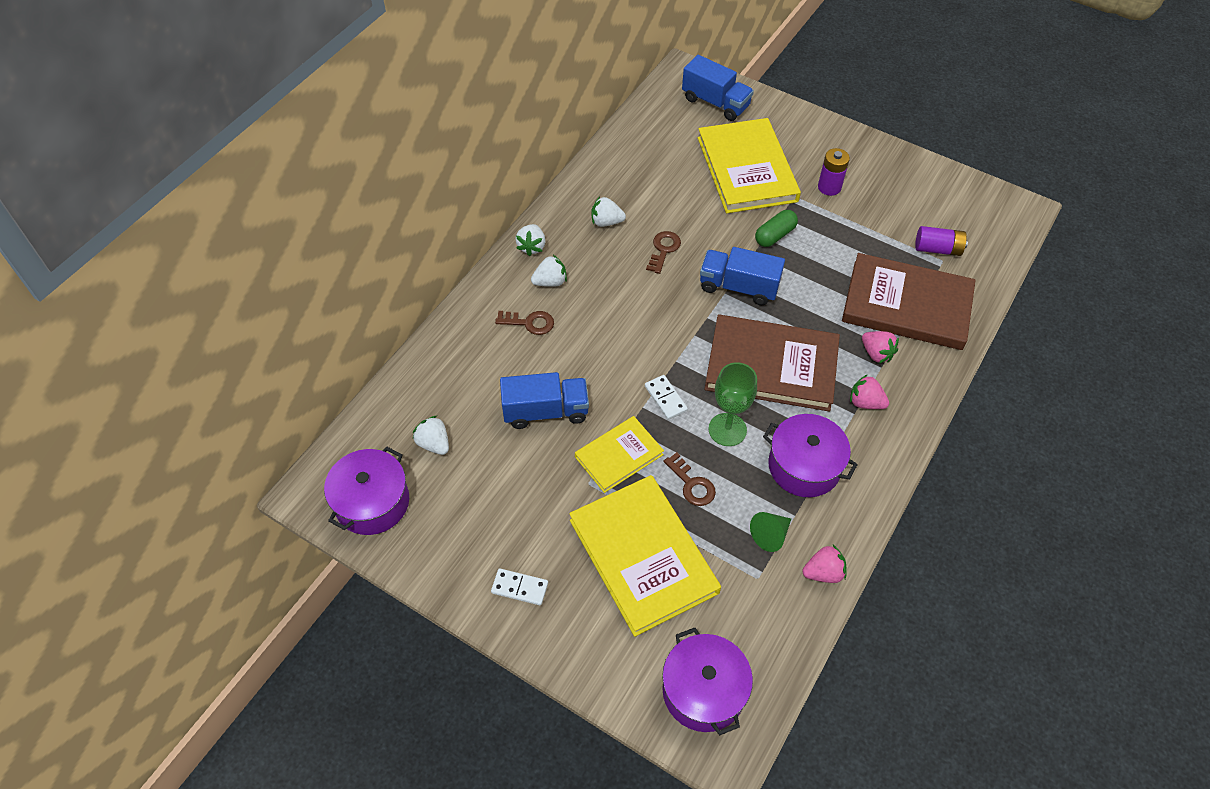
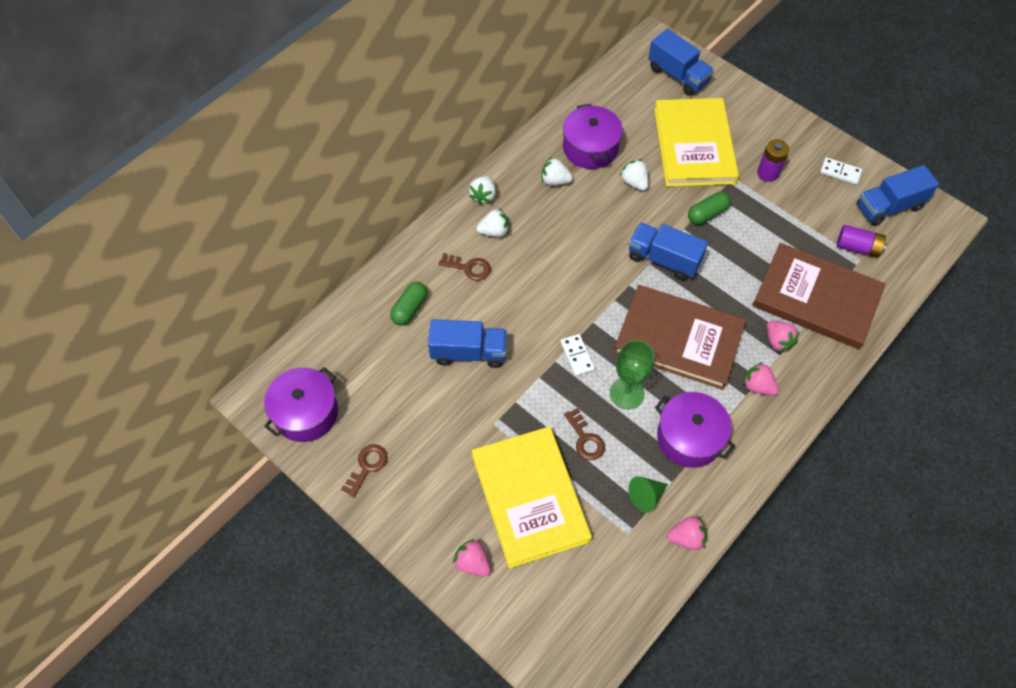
camera: 10 degrees right, 5 degrees up
(434, 443) = (367, 368): white strawberry -> white strawberry (634, 182)
(471, 374) = (410, 309): none -> green capsule
(520, 588) = (418, 509): white domino -> white domino (840, 172)
(592, 637) = (472, 563): none -> pink strawberry
(619, 456) = (526, 403): yellow book -> none
(663, 250) = (602, 214): brown key -> brown key (367, 466)
(703, 691) = (560, 626): purple pot -> purple pot (590, 148)
(960, 205) = (889, 207): none -> blue truck

